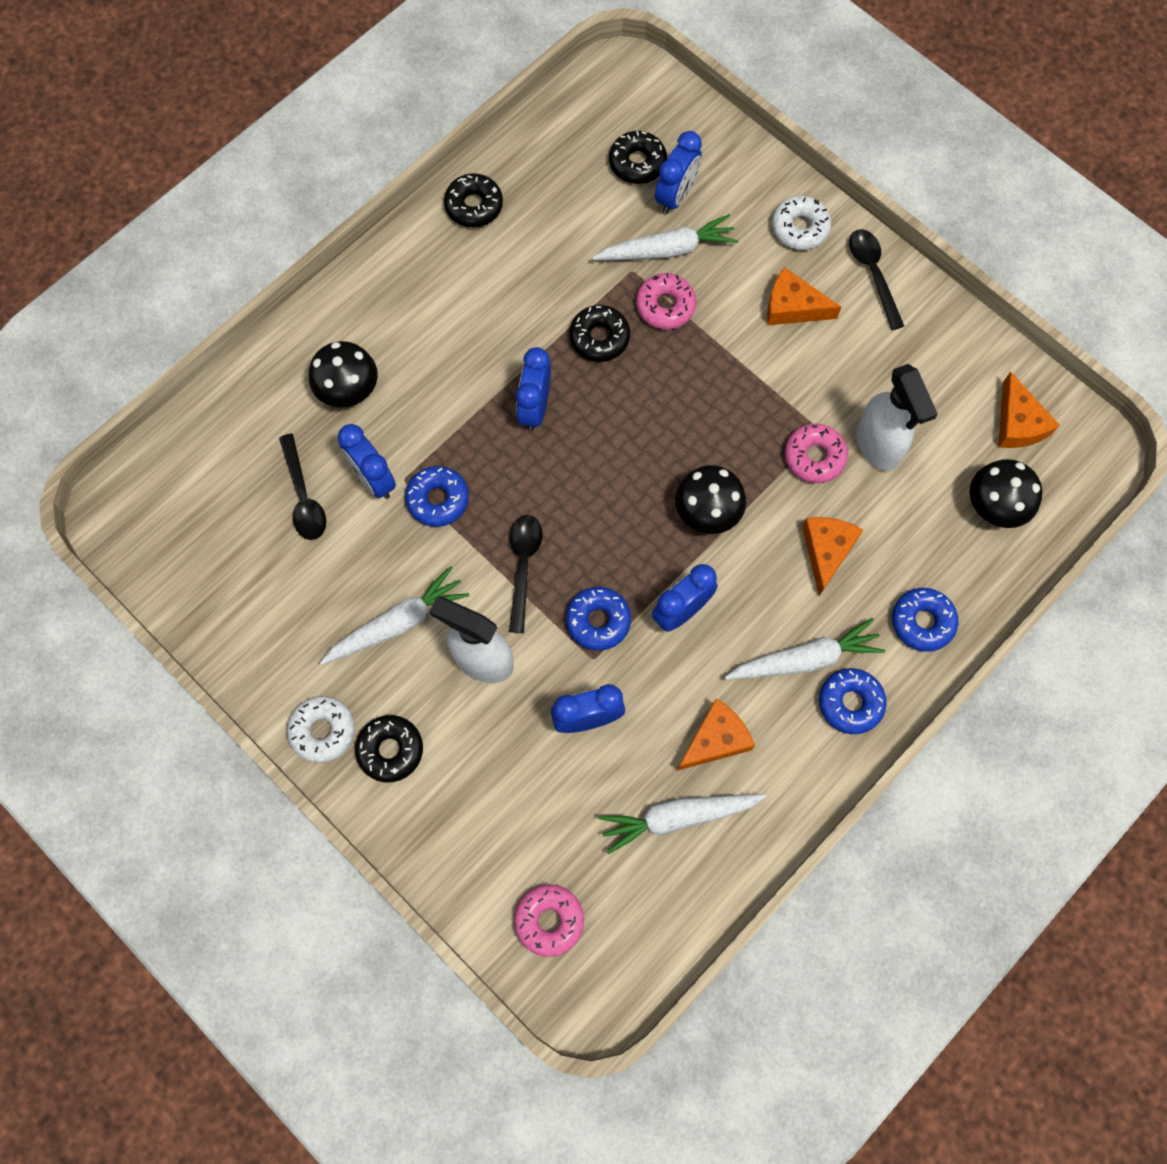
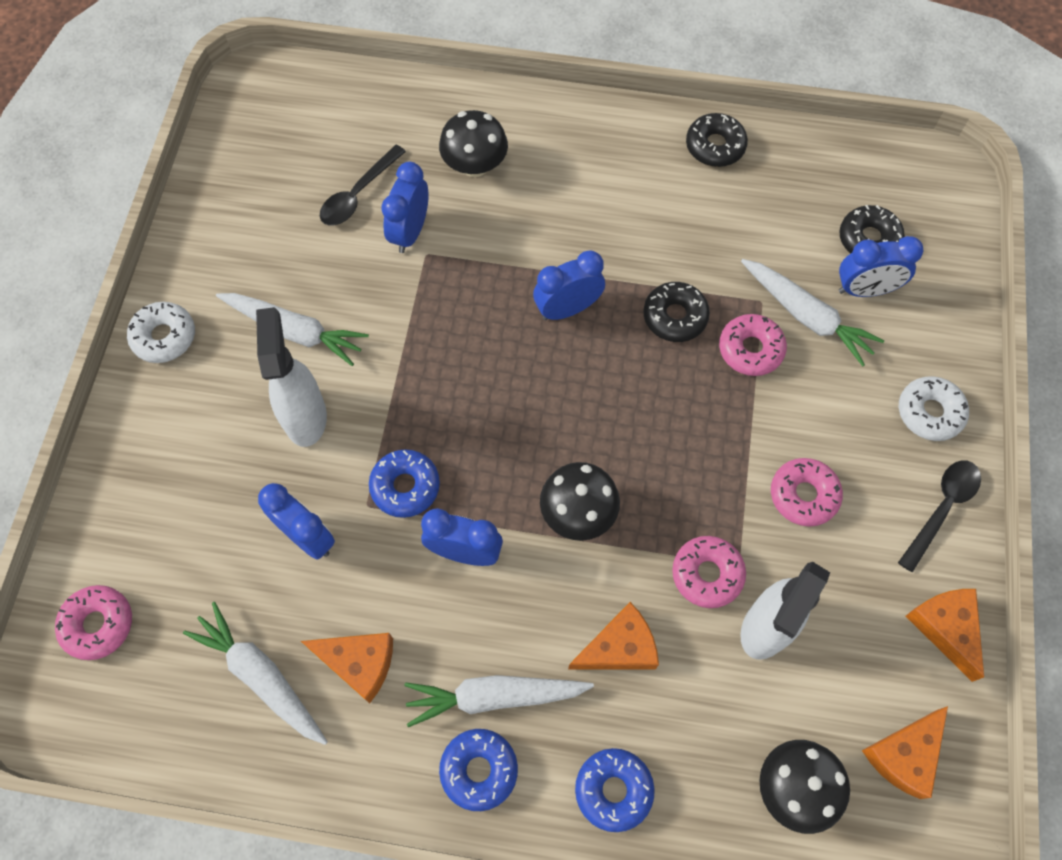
camera: 55 degrees right, 5 degrees down
(390, 750) = (179, 397): black donut -> none
(438, 499) = (427, 290): blue donut -> none
(523, 566) = (414, 393): black spoon -> none
(792, 307) = (843, 457): orange cheese -> orange cheese (945, 628)
(801, 353) = (803, 495): none -> pink donut
(805, 659) = (494, 696): white carrot -> white carrot turned 135 degrees clockwise

